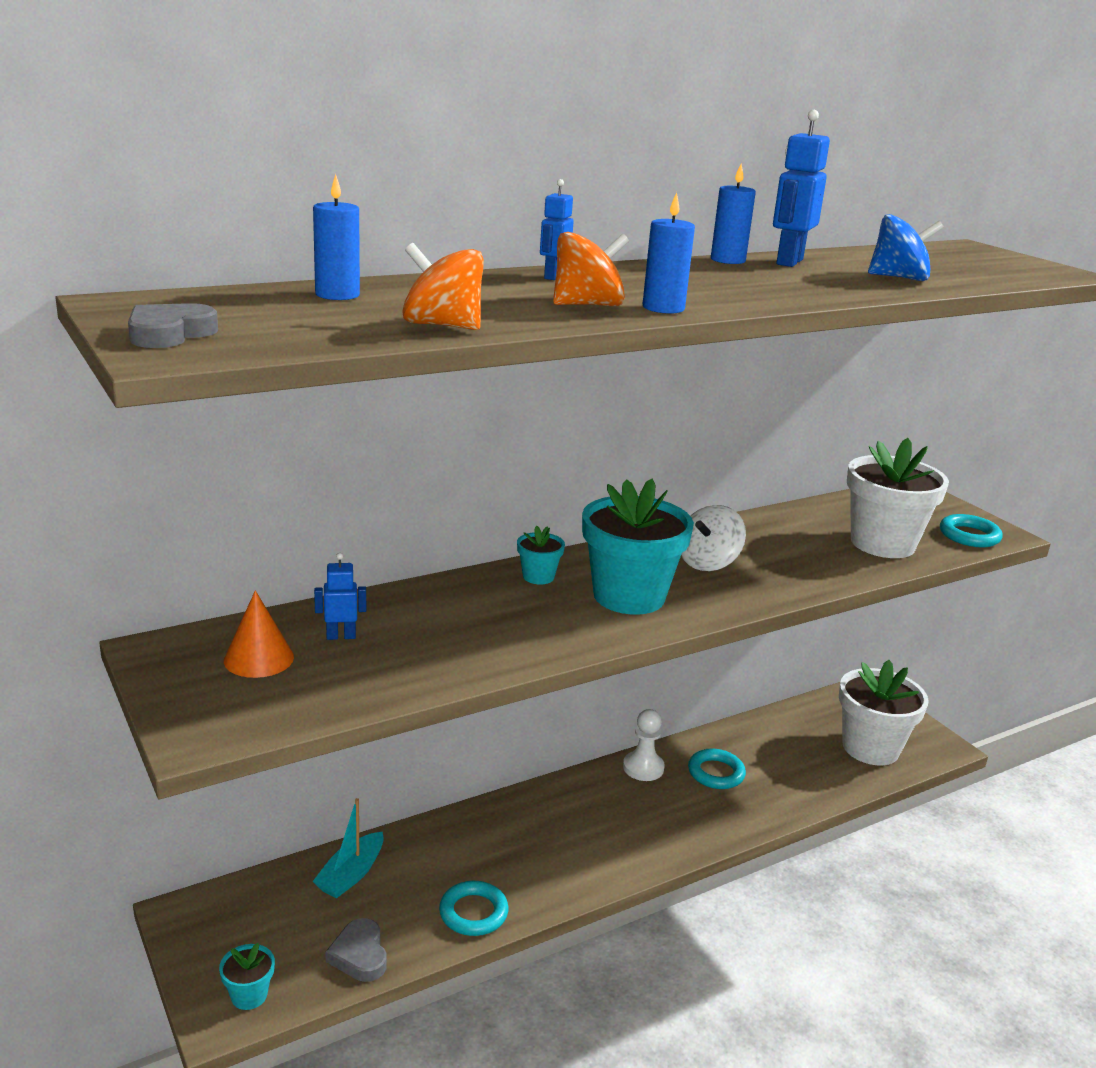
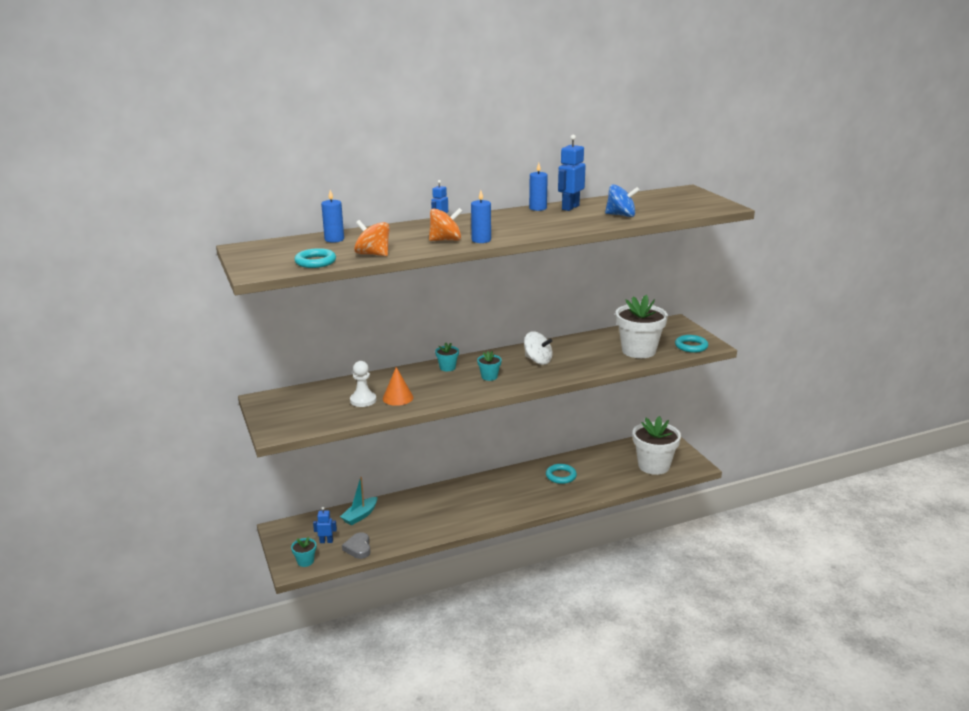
camera: 10 degrees right, 0 degrees up
(169, 333) = (258, 263): grey heart -> none
(259, 658) = (306, 403): orange cone -> orange cone (398, 398)
(341, 636) = (345, 394): blue robot -> blue robot (326, 541)
(473, 913) = (416, 533): turquoise ring -> turquoise ring (315, 262)
(629, 596) = (489, 377): turquoise flower pot -> turquoise flower pot, size x0.45
(643, 768) = (522, 473): white pawn -> white pawn (363, 400)
(708, 562) = (538, 360): white spinning top -> white spinning top turned 105 degrees counterclockwise

